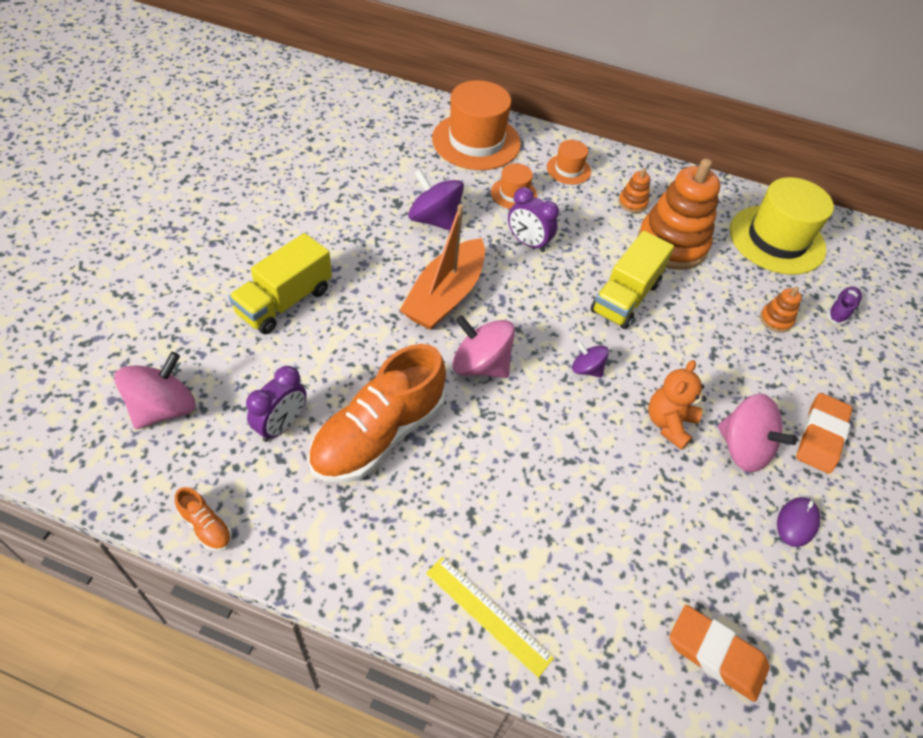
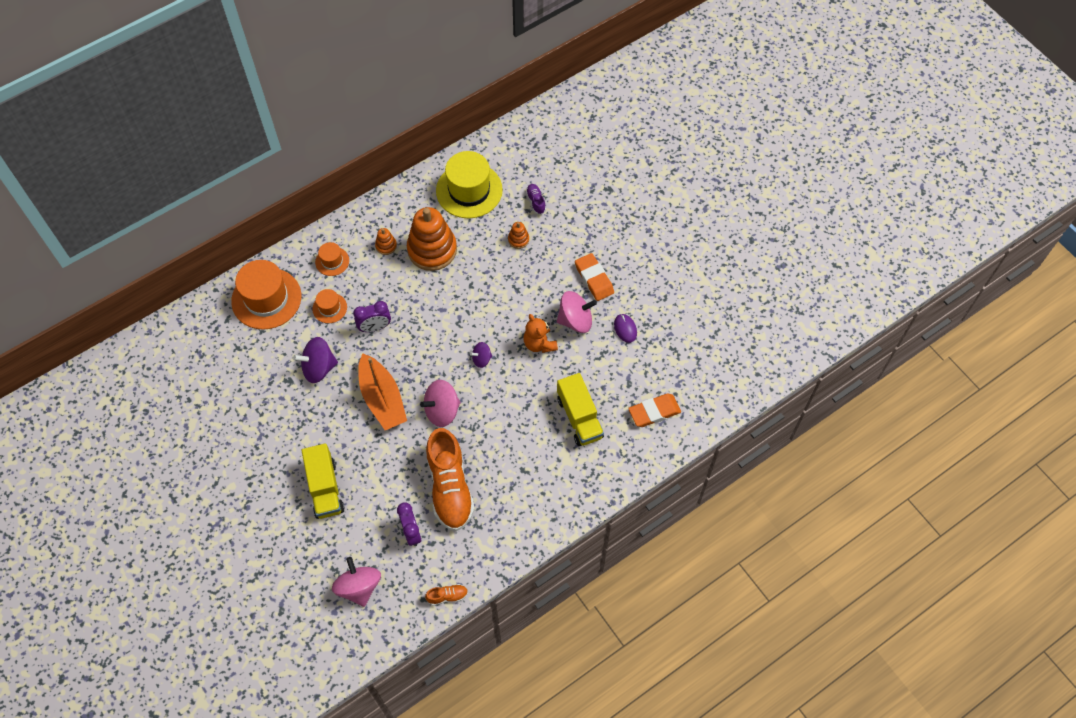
camera: 50 degrees left, 10 degrees up
(488, 615) = (575, 494): yellow ruler -> none
(625, 297) = (450, 304): yellow truck -> yellow truck (579, 417)

